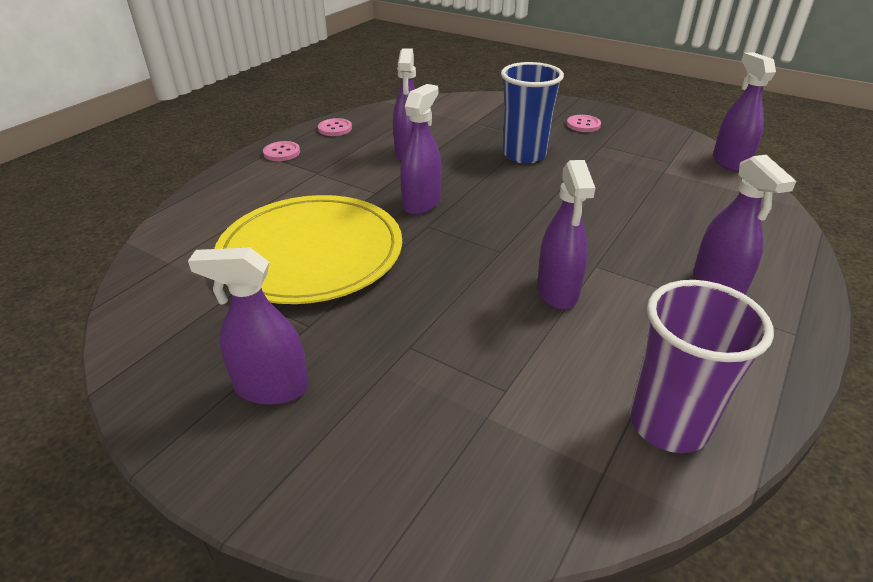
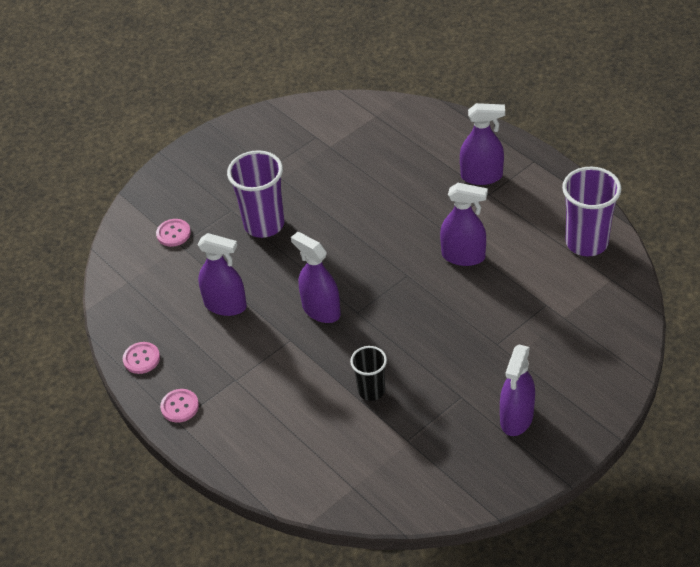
camera: 70 degrees left, 10 degrees up
(311, 253) = (371, 391): yellow plate -> black cup
(524, 155) = (264, 224): blue cup -> purple cup
(583, 125) = (223, 168): pink button -> pink button (173, 233)
(730, 162) = (331, 103): purple spray bottle -> none

